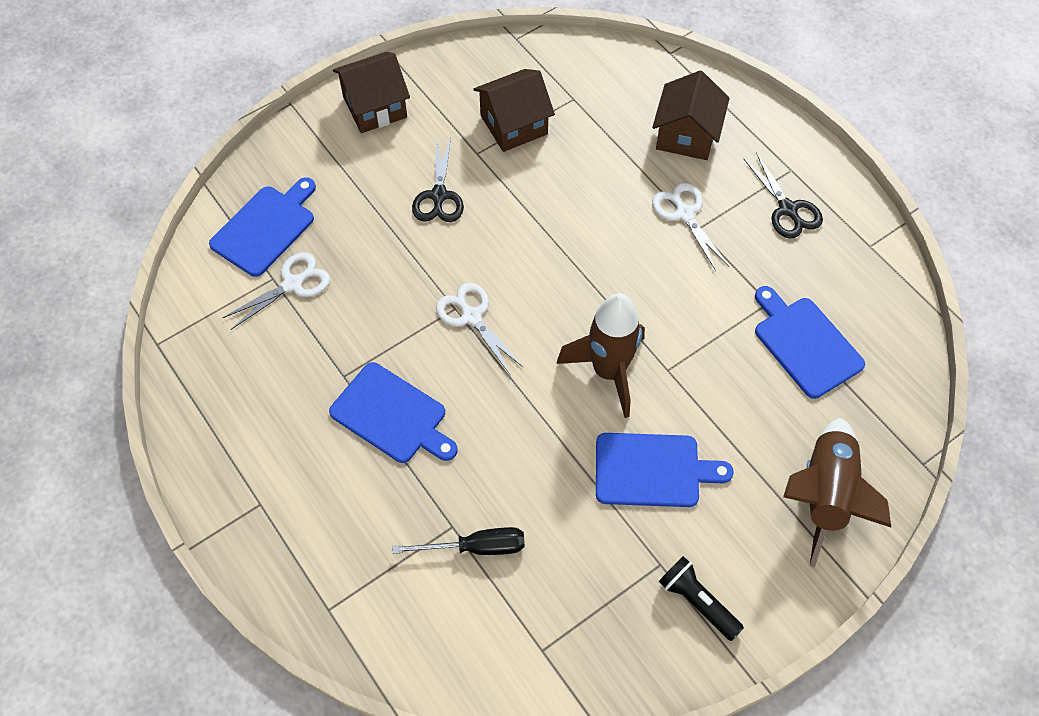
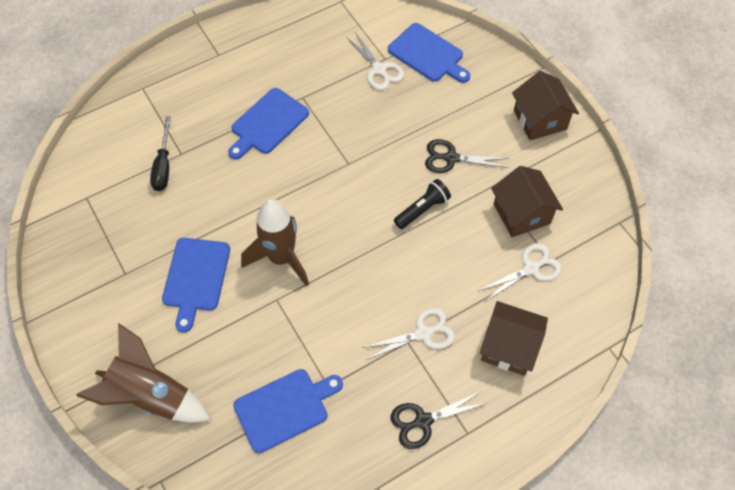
camera: 95 degrees right, 0 degrees up
(471, 317) = (340, 173): white scissors -> white scissors (530, 268)
(697, 601) = (93, 293): black flashlight -> black flashlight (422, 209)

